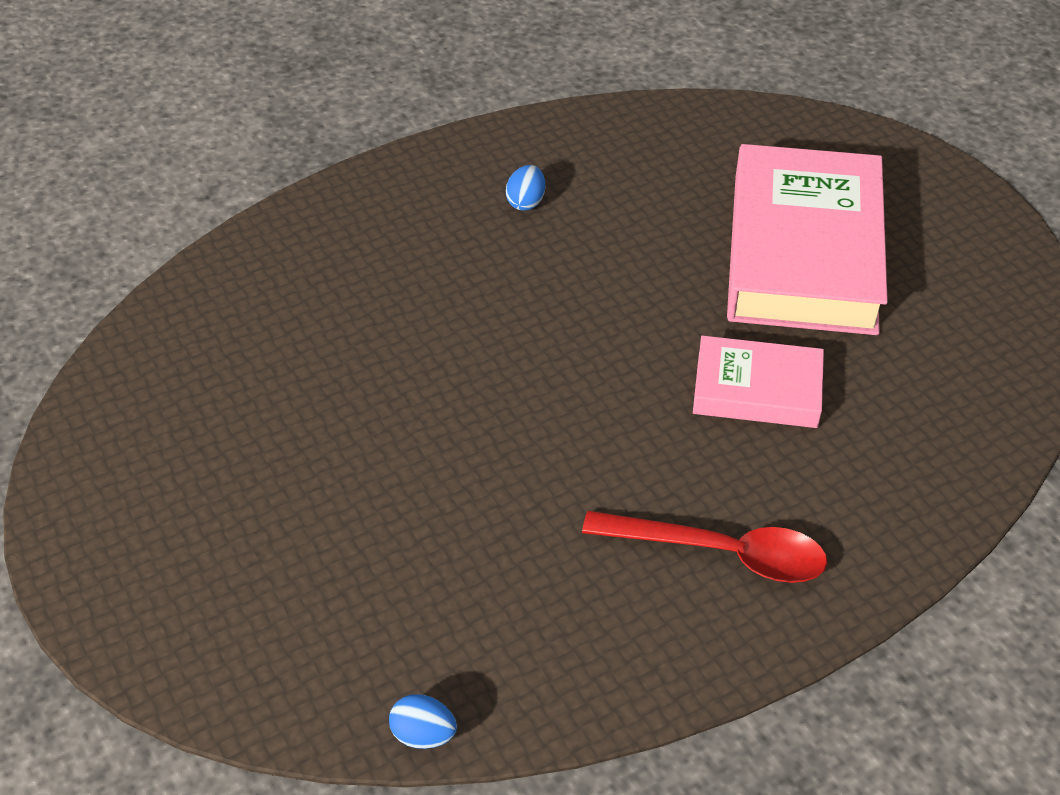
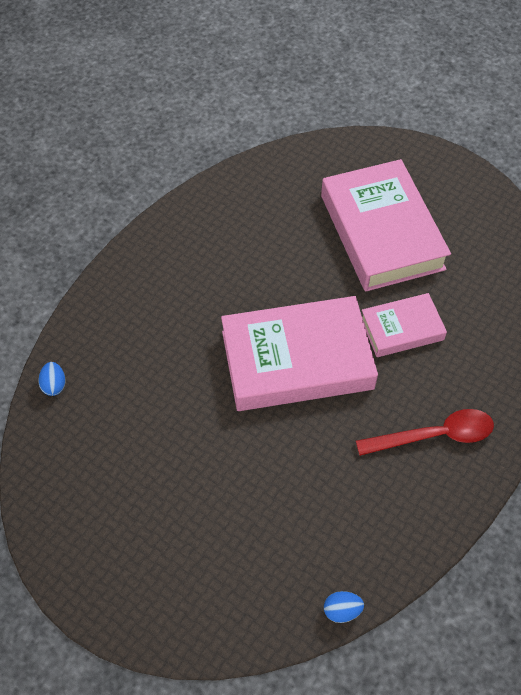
camera: 25 degrees left, 10 degrees up
(526, 202) = (212, 255): blue egg -> blue egg (54, 385)
(566, 374) = (297, 360): none -> pink book

